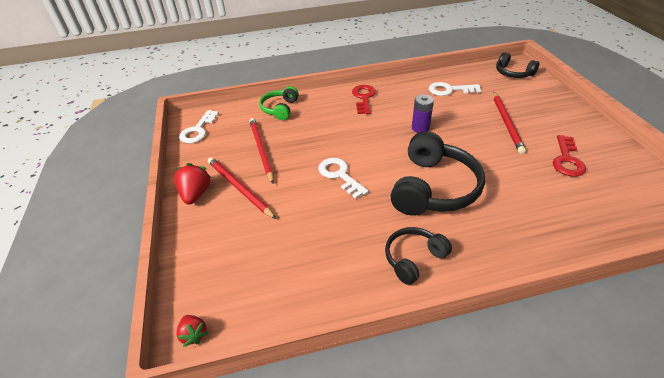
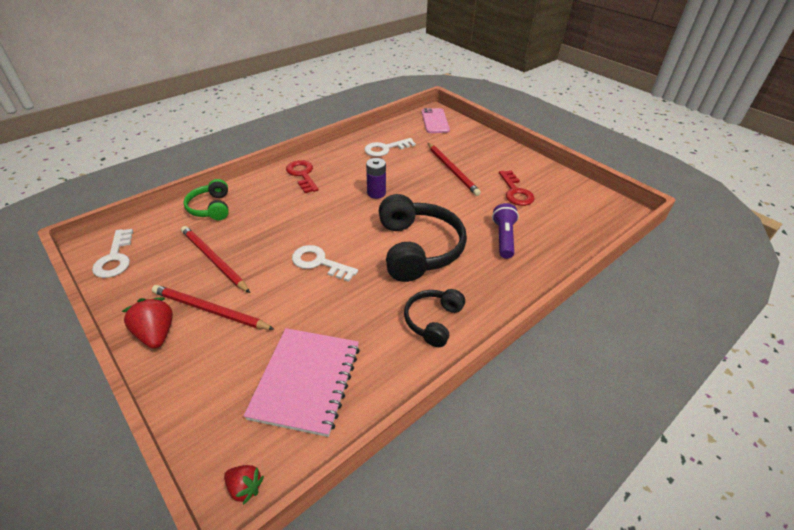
camera: 30 degrees left, 0 degrees up
(279, 270) = (306, 381): none -> pink notebook
(513, 73) = (435, 121): black headphones -> pink phone
(528, 202) = (503, 238): none -> purple flashlight

